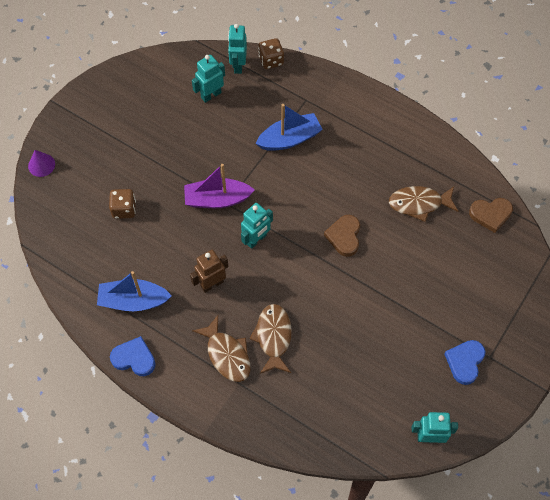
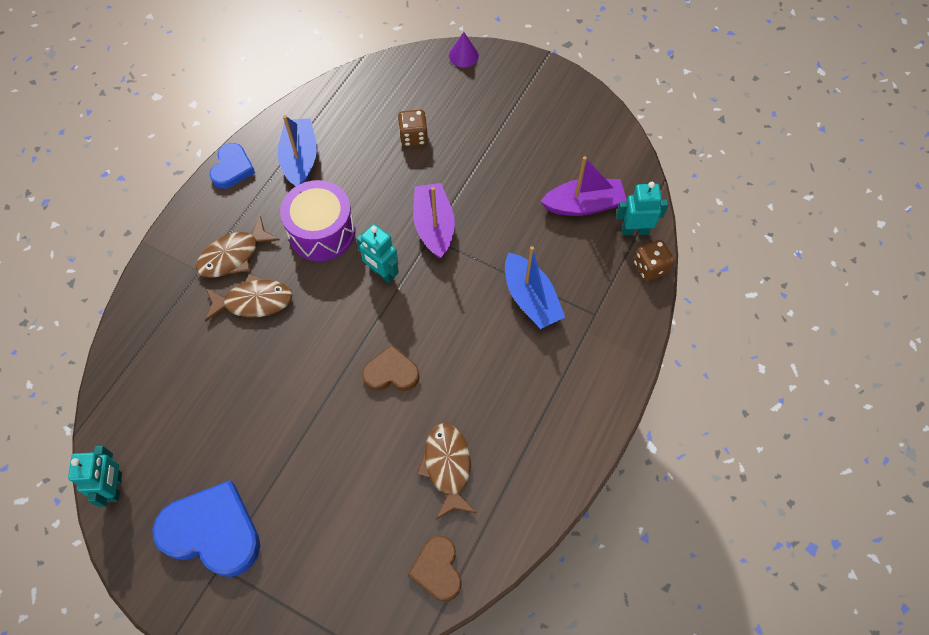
camera: 85 degrees right, 0 degrees up
(211, 95) = (583, 205): turquoise robot -> purple boat
(212, 284) = (322, 232): brown robot -> purple drum
(465, 362) = (213, 532): blue heart -> blue heart, size x1.72

